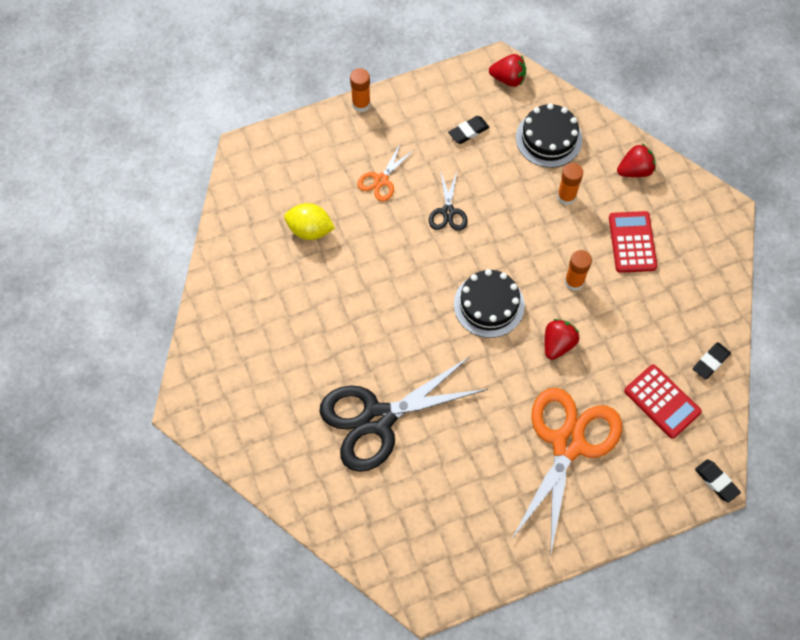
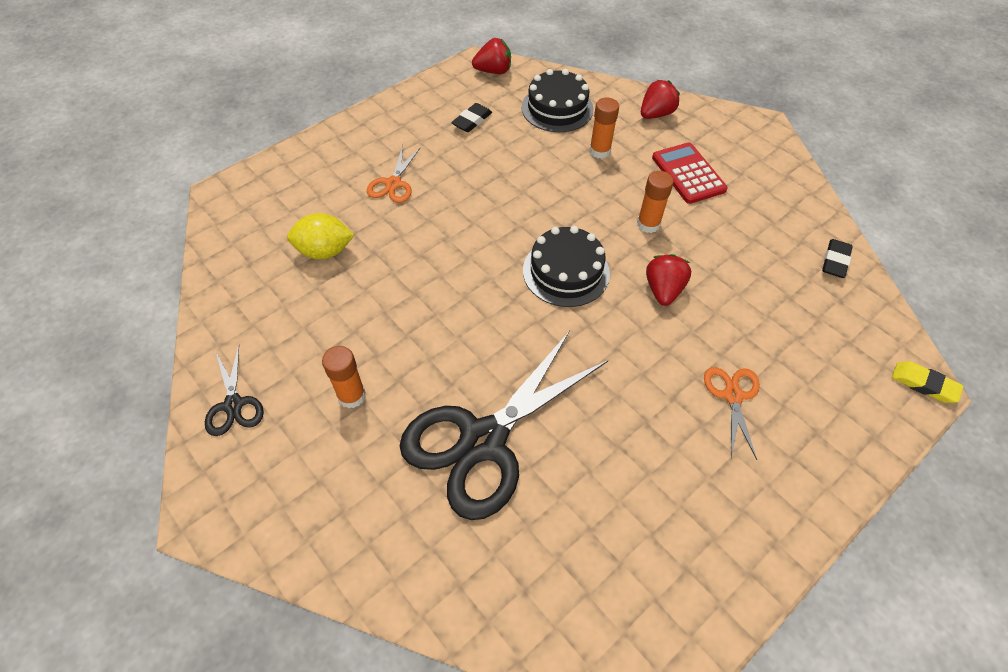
camera: 20 degrees left, 10 degrees down
(361, 104) = (347, 123): orange glue stick -> orange glue stick (351, 396)
(448, 212) = (480, 194): black scissors -> black scissors (233, 405)
(568, 444) = (733, 396): orange scissors -> orange scissors, size x0.46
(662, 401) = (810, 315): red calculator -> none
(716, 482) = (923, 384): black eraser -> yellow eraser

